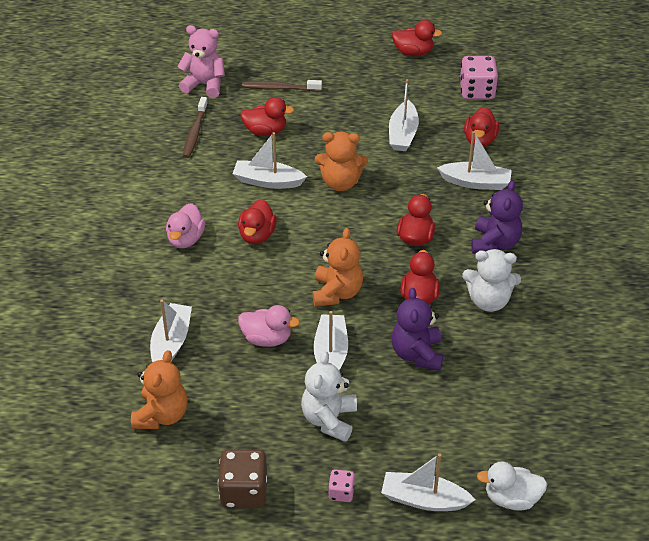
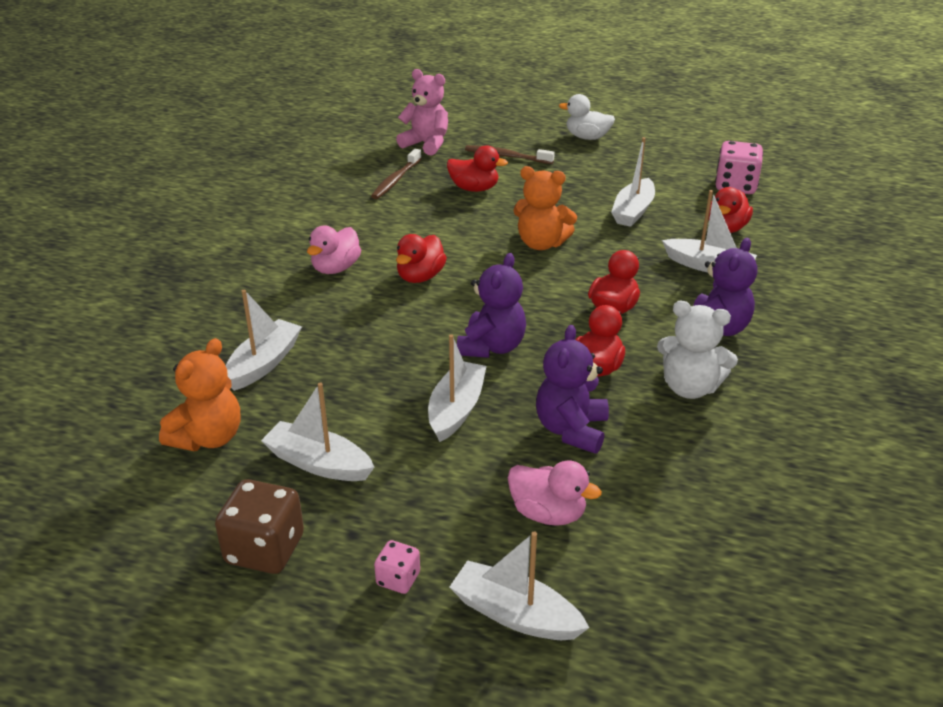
camera: 15 degrees right, 10 degrees down
(267, 338) = (382, 379): pink duck -> pink duck (548, 513)
(268, 181) = (456, 231): white boat -> white boat (318, 463)
(329, 419) = (421, 484): white teddy bear -> none
(337, 292) = (492, 347): orange teddy bear -> purple teddy bear
(413, 52) = (670, 146): red duck -> none
(511, 498) = (651, 642): white duck -> white duck (587, 137)

